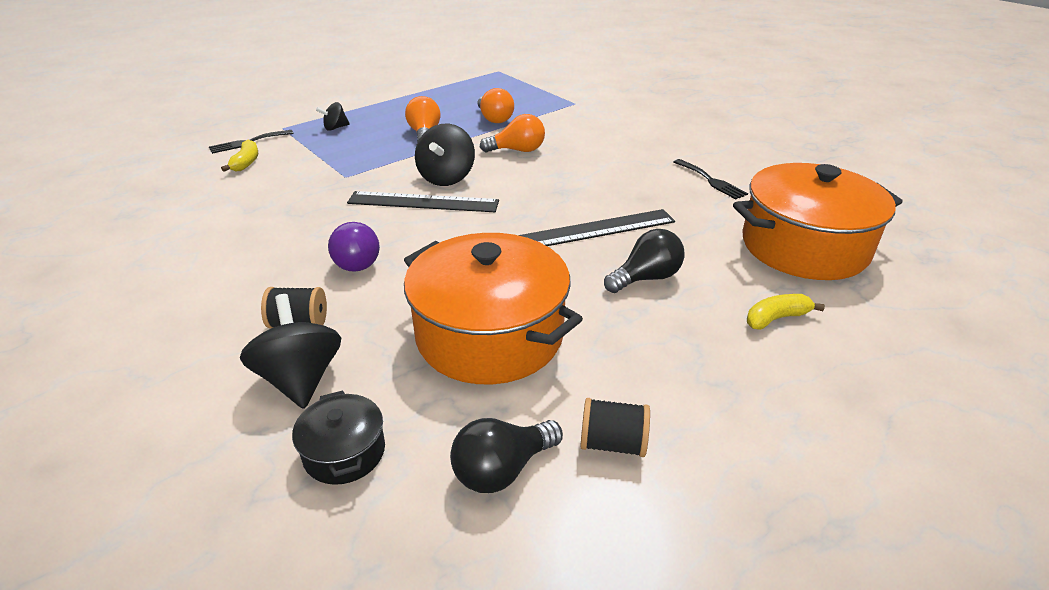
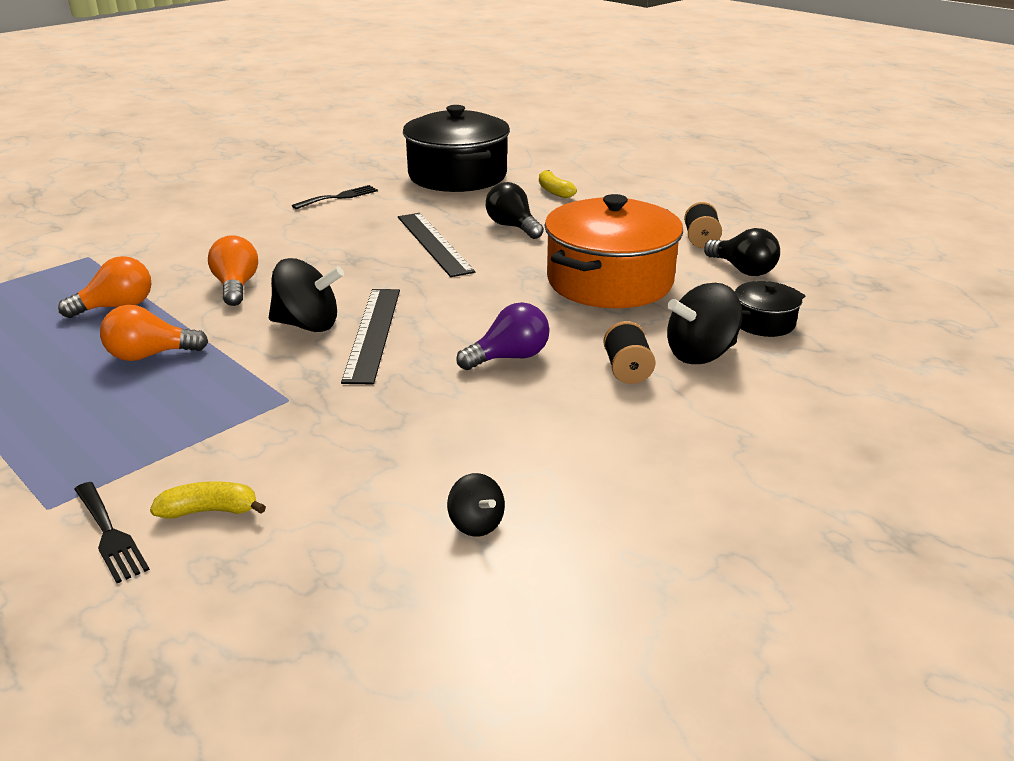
camera: 95 degrees left, 5 degrees down
(335, 128) = (82, 443): black spinning top -> black spinning top (476, 524)
(804, 247) = (457, 176): orange pot -> black pot

